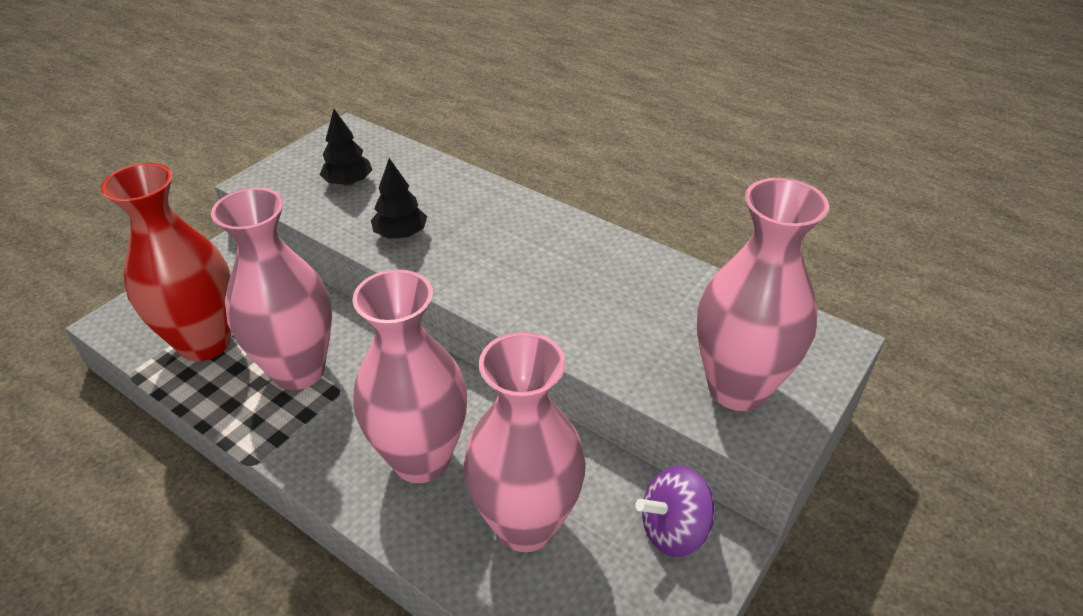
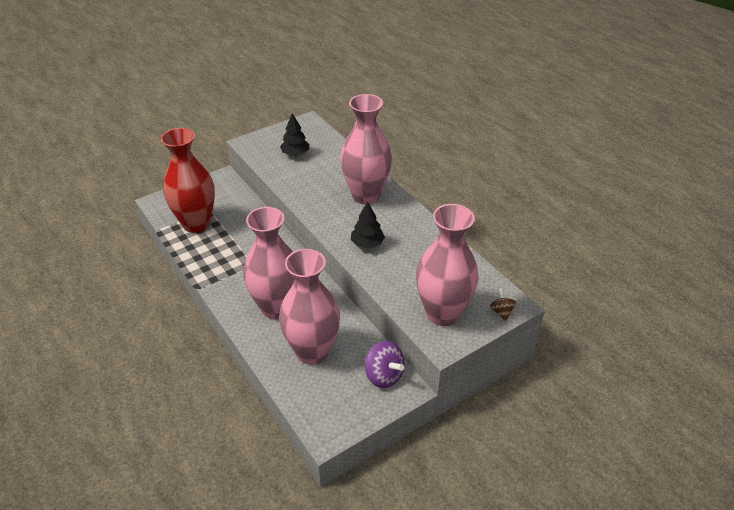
camera: 20 degrees right, 0 degrees up
(298, 370) = (235, 249): pink vase -> pink vase (366, 195)
(401, 234) = (309, 189): black tree -> black tree (367, 244)
(674, 530) = (383, 376): purple spinning top -> purple spinning top turned 135 degrees counterclockwise
(826, 358) = (501, 312): none -> brown spinning top

